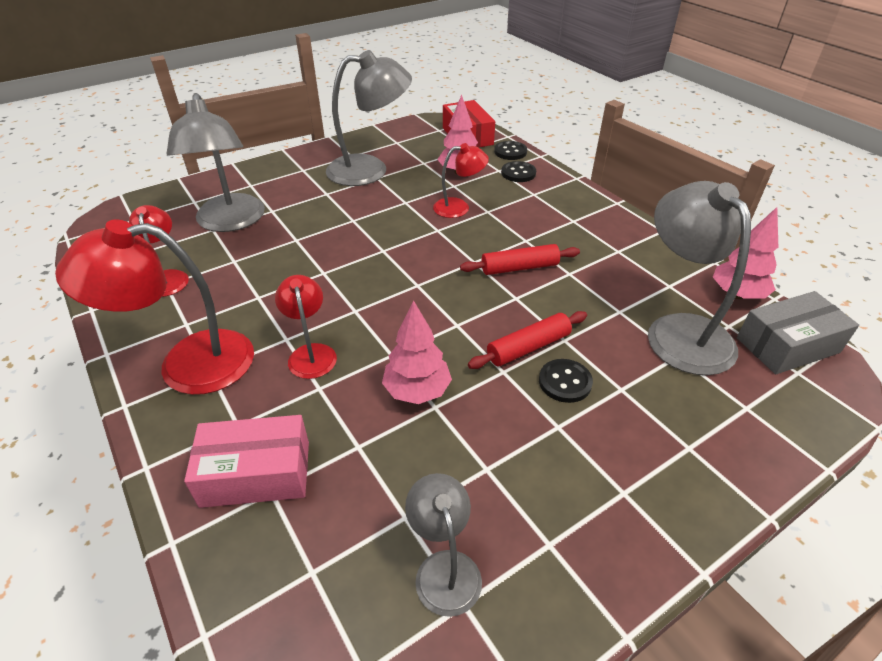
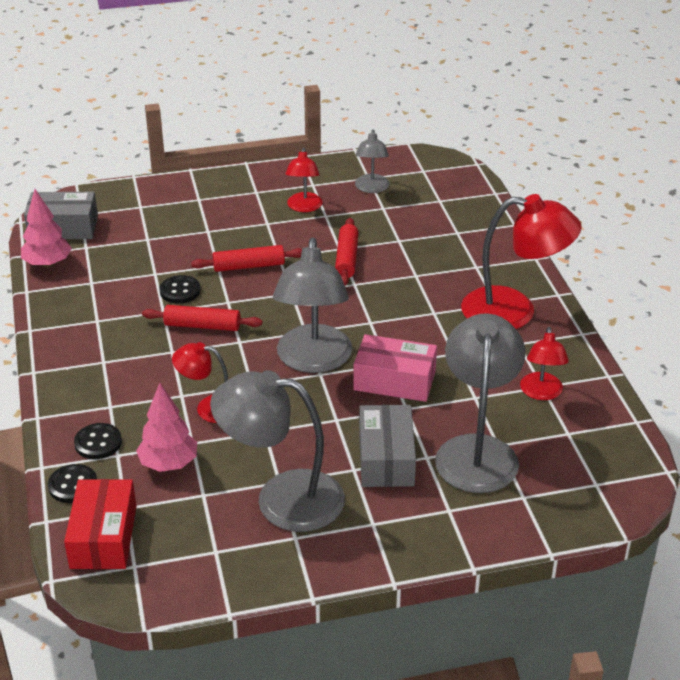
camera: 160 degrees left, 5 degrees down
(256, 473) = (465, 241): pink box -> pink box (394, 380)
(304, 203) = (386, 458): none -> grey box
(311, 353) = (416, 298): red lamp -> red lamp (304, 207)
(417, 391) = (347, 259): pink tree -> red rolling pin
(565, 382) = (241, 242): black button -> black button (180, 291)
(680, 331) = (126, 251): grey lamp -> grey lamp (313, 360)

